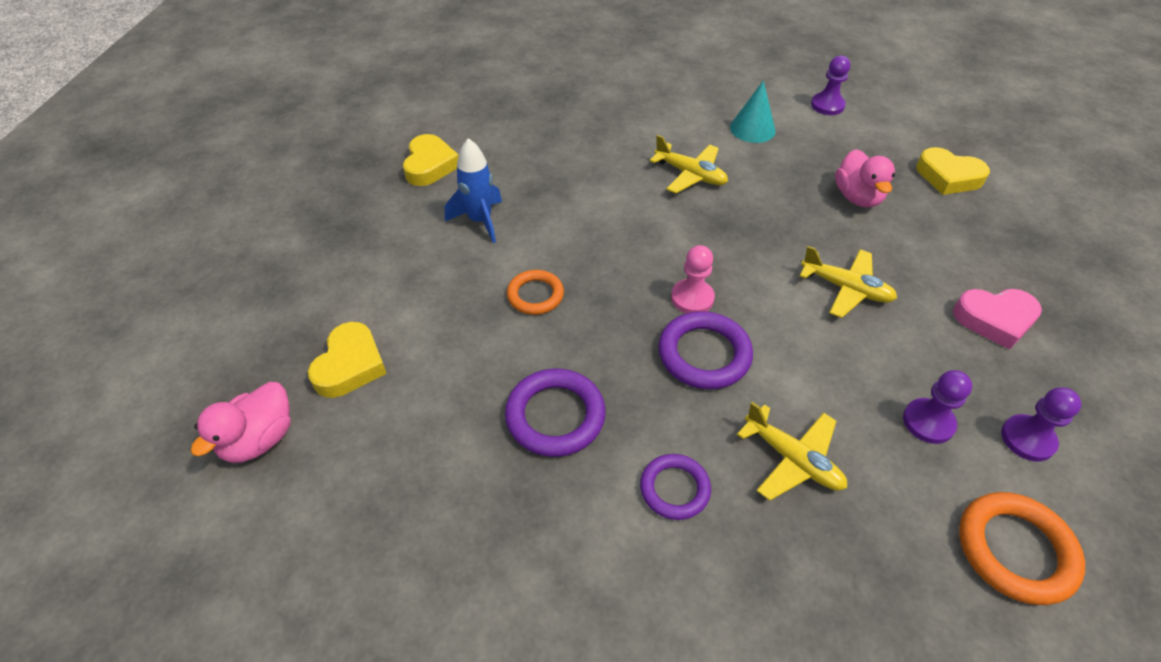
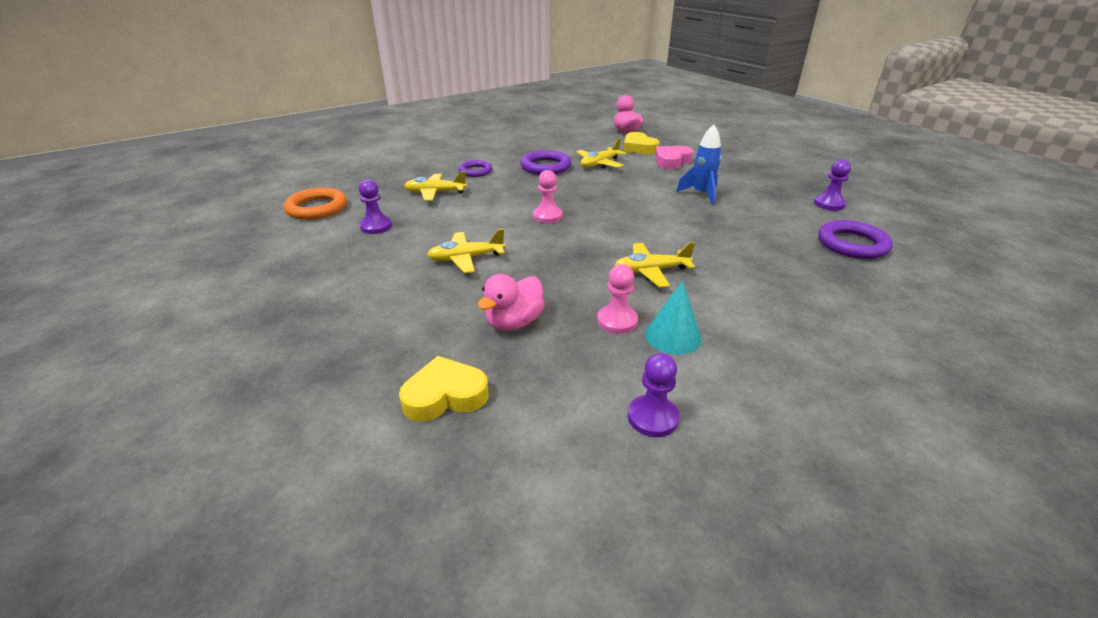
camera: 135 degrees right, 15 degrees down
(430, 165) = (782, 200): yellow heart -> none
(474, 363) = (599, 164): none -> yellow plane
(535, 295) = (618, 186): orange ring -> none
(704, 354) = (512, 202): purple ring -> purple ring (852, 244)
(776, 156) = (617, 321): none -> pink pawn
(857, 197) = (514, 322): pink duck -> pink duck turned 90 degrees counterclockwise
(994, 320) = (351, 288): pink heart -> pink heart (671, 161)
(1027, 439) = (315, 242): purple pawn -> purple pawn (829, 204)

